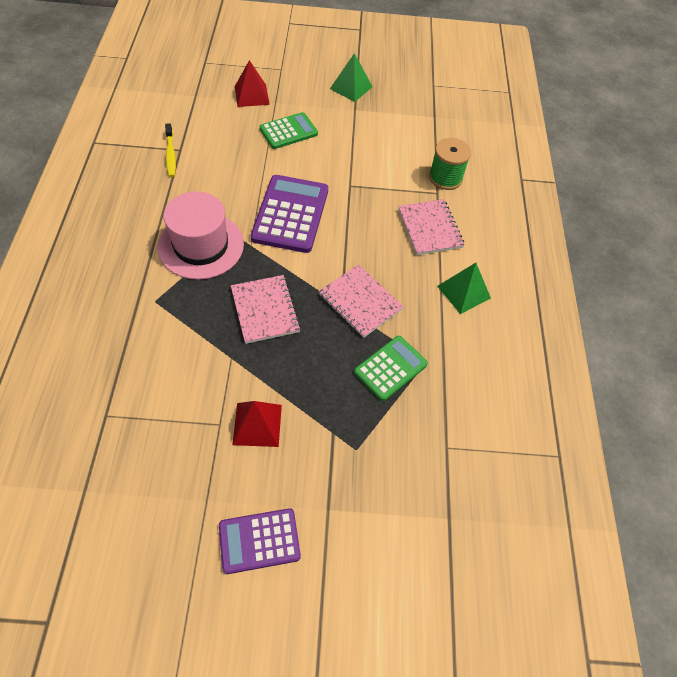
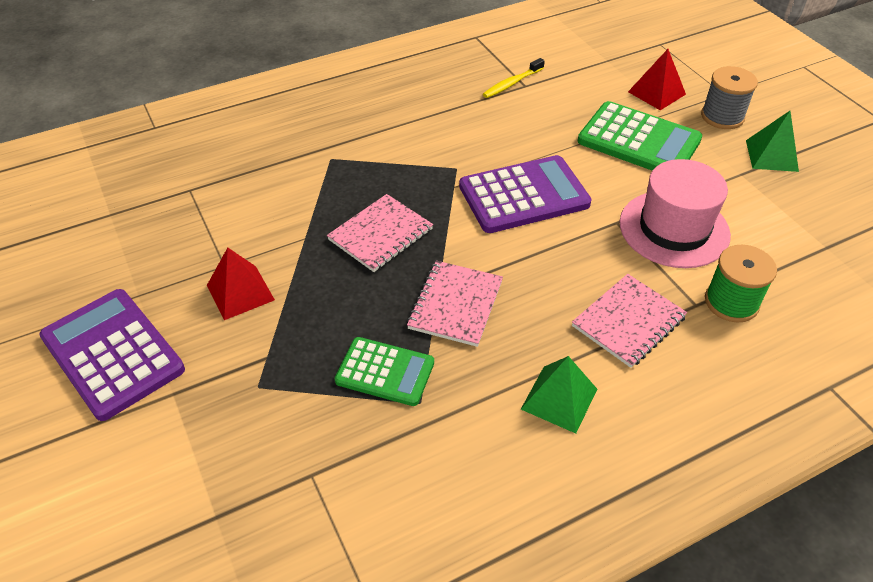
camera: 65 degrees right, 10 degrees down
(201, 245) = (421, 155): pink hat -> pink hat (674, 229)
(259, 541) = (112, 353): purple calculator -> purple calculator, size x1.59
(288, 131) = (639, 141): green calculator -> green calculator, size x1.59
(301, 83) = (722, 116): none -> grey spool

